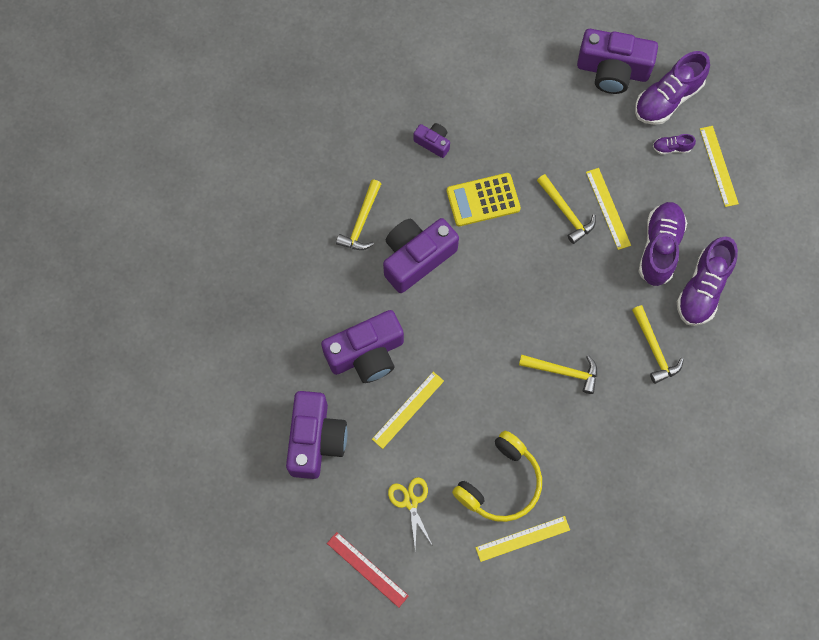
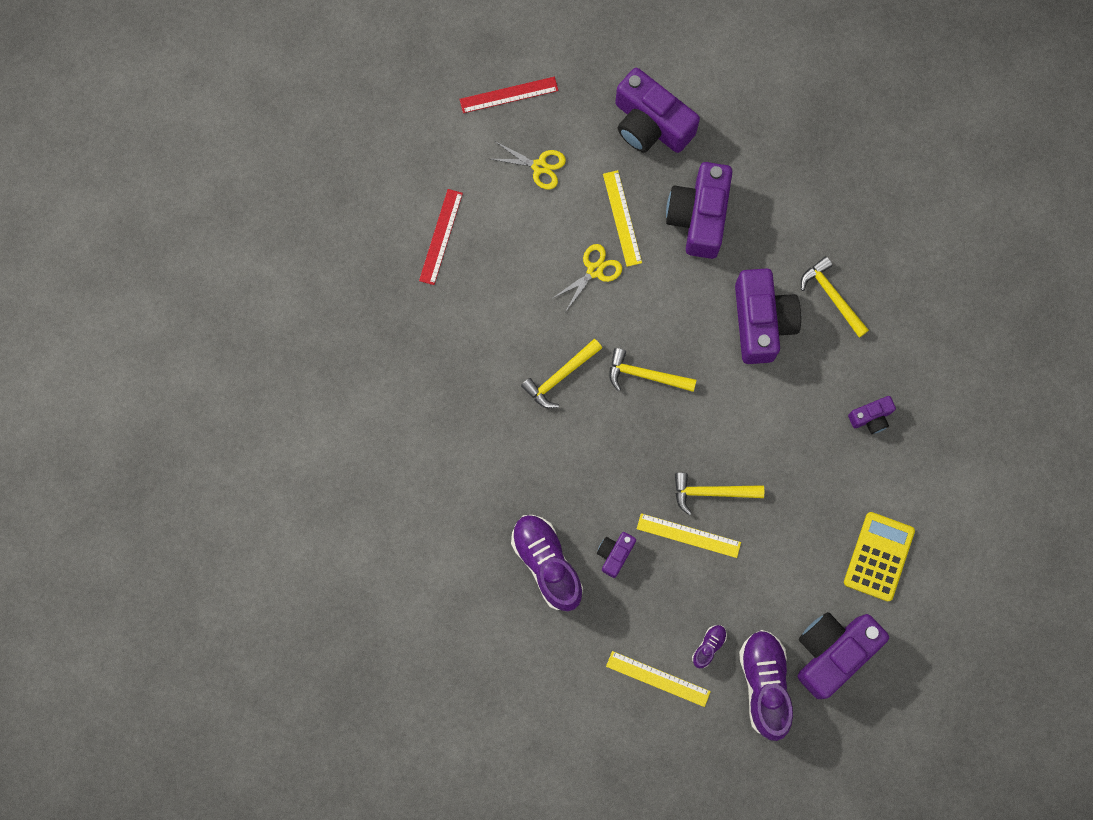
camera: 125 degrees right, 5 degrees up
(464, 402) = (595, 270): none -> yellow scissors
(483, 200) = (778, 423): yellow calculator -> yellow calculator (878, 556)
(500, 483) = (501, 251): yellow headphones -> none
(522, 538) = (440, 236): yellow ruler -> red ruler
(654, 349) = (522, 474): yellow hammer -> yellow hammer (645, 375)
(659, 248) = (615, 554): purple shoe -> purple camera

